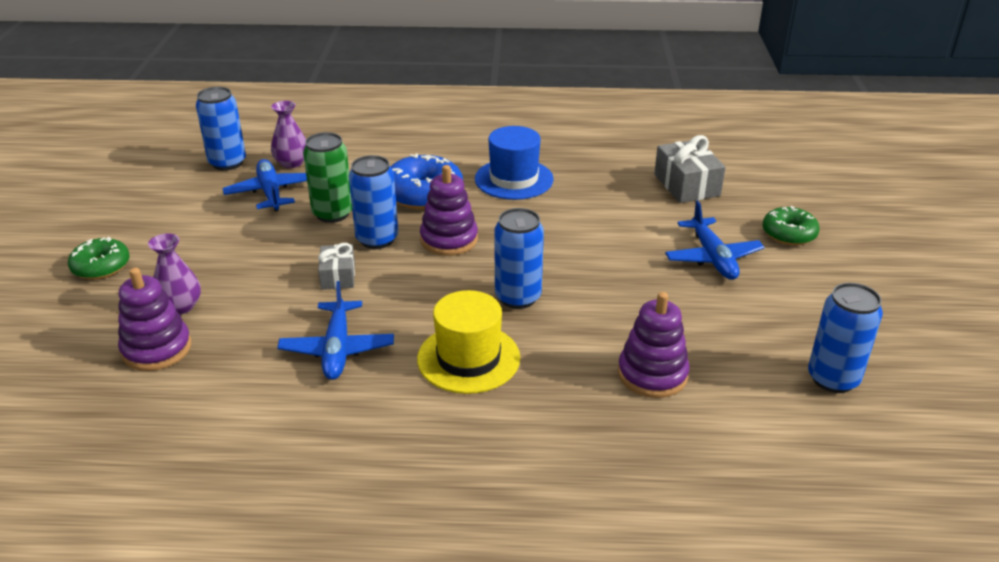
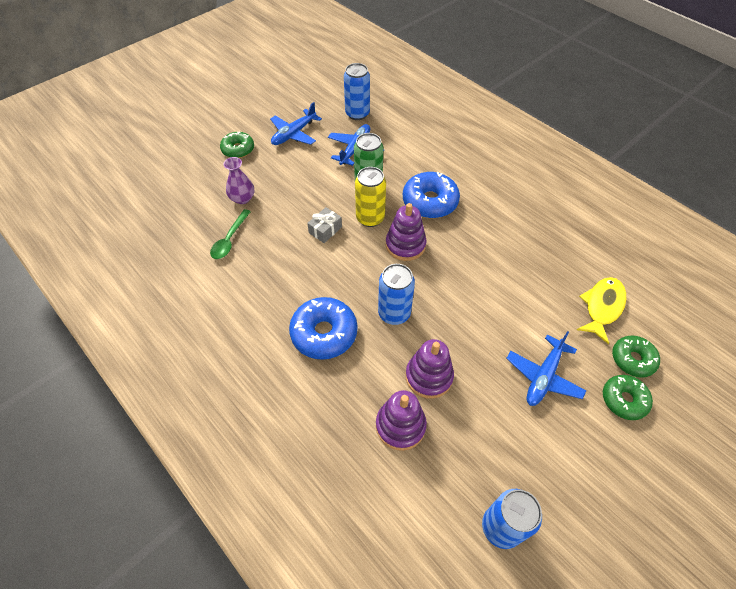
camera: 45 degrees right, 20 degrees up
(157, 349) = (209, 217): purple stacking toy -> purple stacking toy (429, 376)
(221, 352) = (229, 240): none -> green spoon
(292, 163) = (387, 133): purple vase -> none
(337, 349) = (275, 277): blue plane -> blue plane (294, 134)
(377, 239) = (370, 218): blue can -> yellow can
(468, 358) = (324, 333): yellow hat -> blue donut
(514, 179) = (493, 225): blue hat -> none
(686, 185) = (602, 307): grey gift -> yellow fish
(757, 205) = (632, 359): none -> green donut

